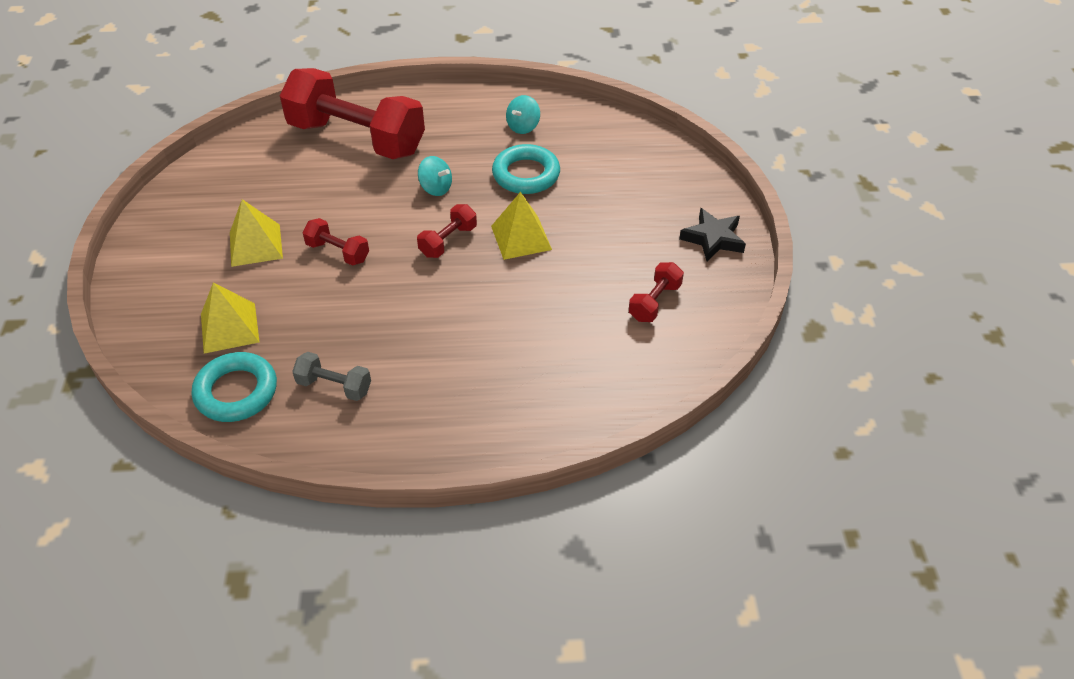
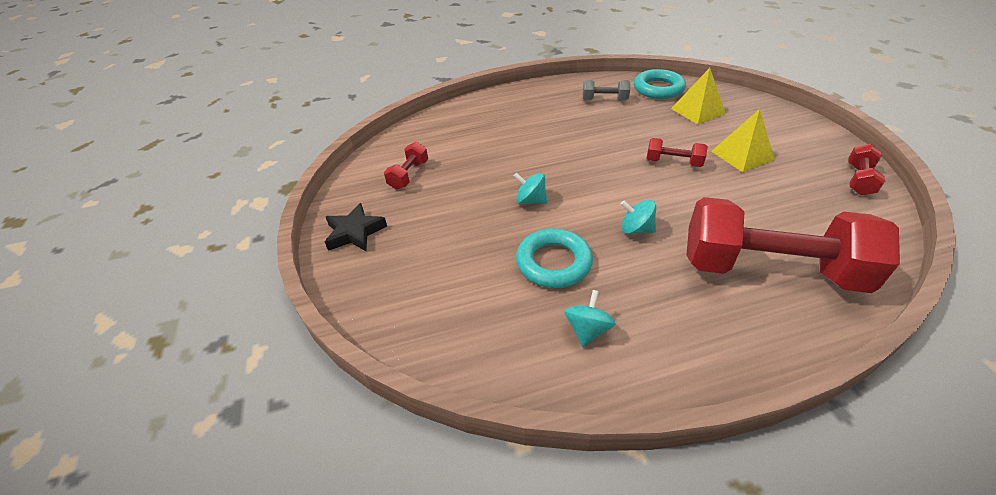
camera: 170 degrees right, 5 degrees down
(448, 241) = (591, 186): red dumbbell -> red dumbbell (859, 180)
(521, 238) = (530, 200): yellow pyramid -> turquoise spinning top

